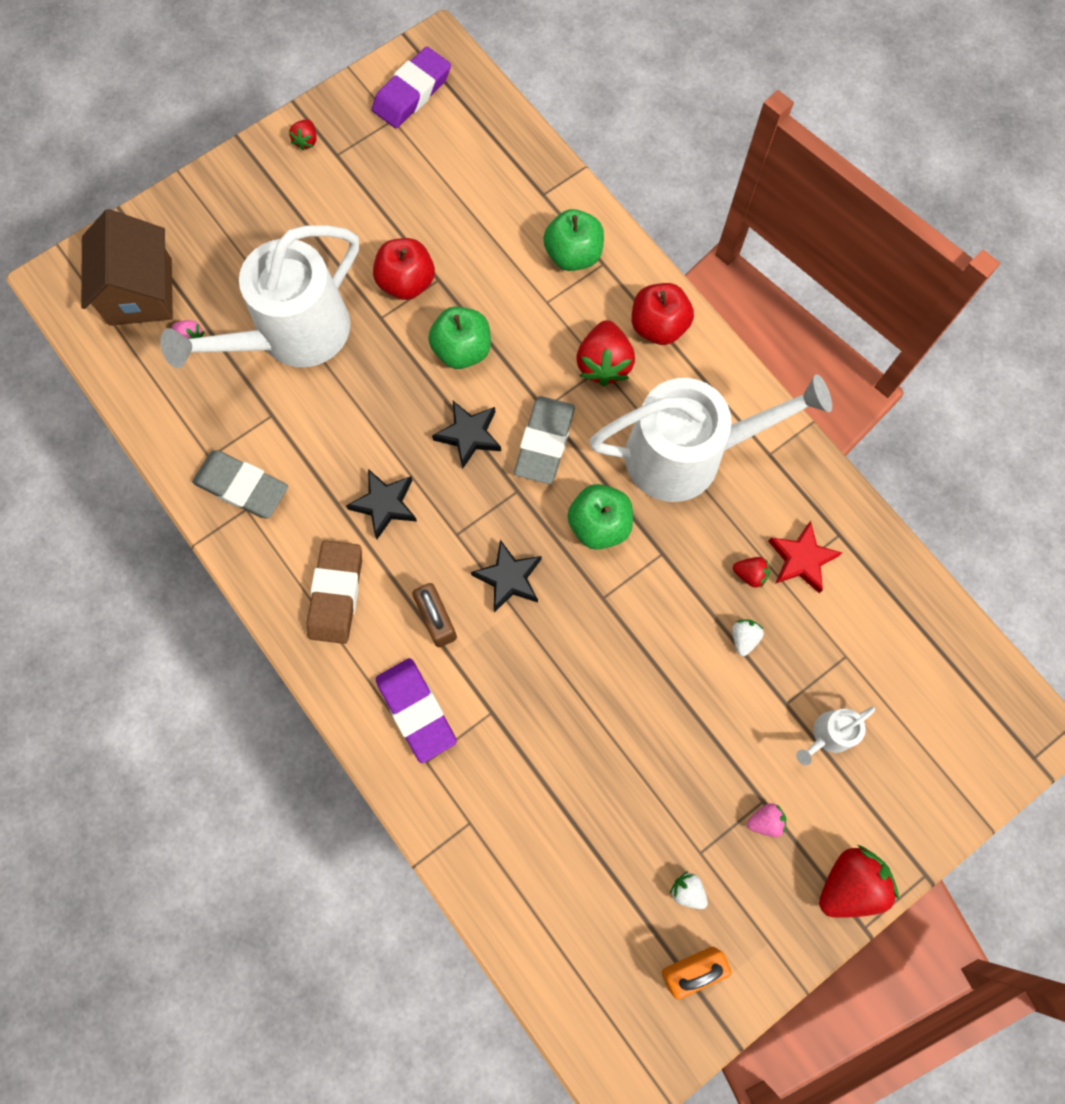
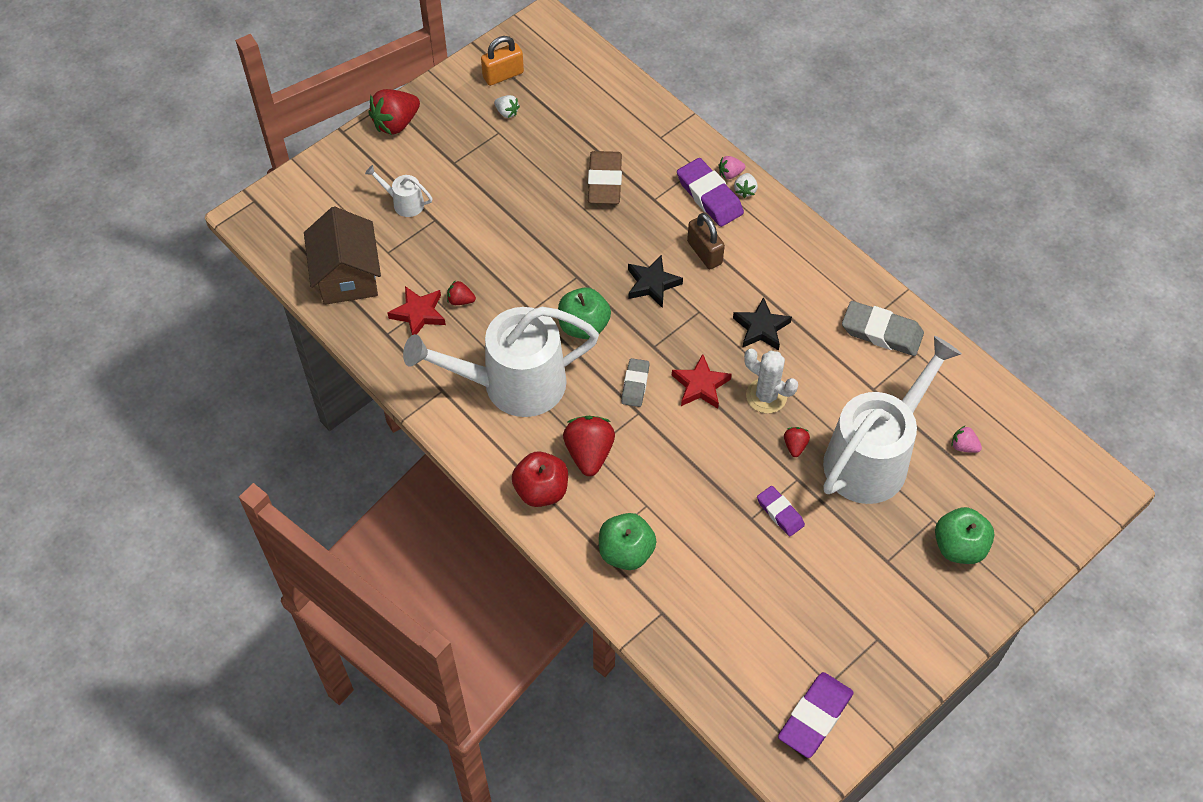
camera: 175 degrees right, 15 degrees down
(141, 291) = (1023, 485): brown house -> brown house (347, 276)
(306, 141) = (912, 651): red strawberry -> red strawberry (795, 446)
(336, 594) = (786, 264): brown eraser -> brown eraser (604, 182)
(395, 416) = (766, 396): none -> white cactus
(406, 282) = (780, 513): red apple -> purple eraser
(462, 350) = (718, 455): green apple -> green apple (959, 546)
(469, 435) = (700, 385): black star -> red star
(544, 442) = (635, 385): grey eraser -> grey eraser, size x0.61
(743, 638) = (466, 258): white strawberry -> white strawberry (745, 190)
(765, 821) = (452, 152): pink strawberry -> pink strawberry (730, 174)
(828, 735) = (404, 203): white watering can -> white watering can turned 120 degrees counterclockwise

